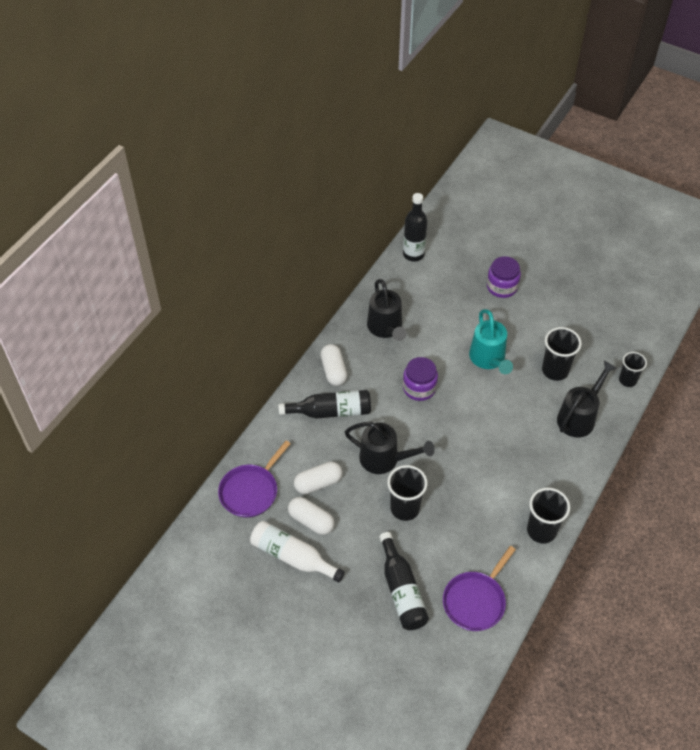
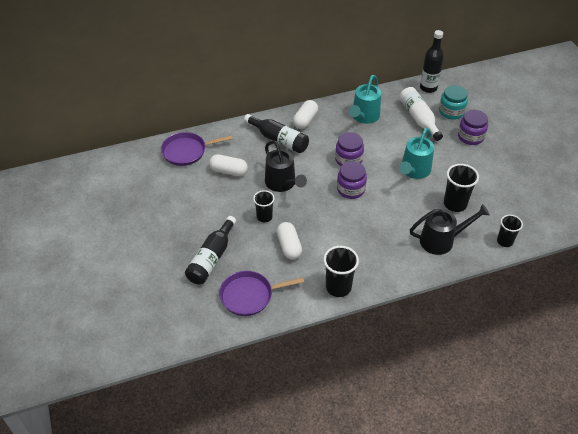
camera: 40 degrees right, 5 degrees down
(292, 556) = (171, 198): white bottle -> white bottle (418, 118)
(311, 521) = (202, 187): white capsule -> white capsule (289, 246)
(386, 329) = (364, 117): black watering can -> turquoise watering can
(405, 508) = (264, 217): black cup -> black cup, size x0.66
(453, 419) = (350, 189): none -> purple jar
(459, 269) = (451, 112): none -> turquoise jar

